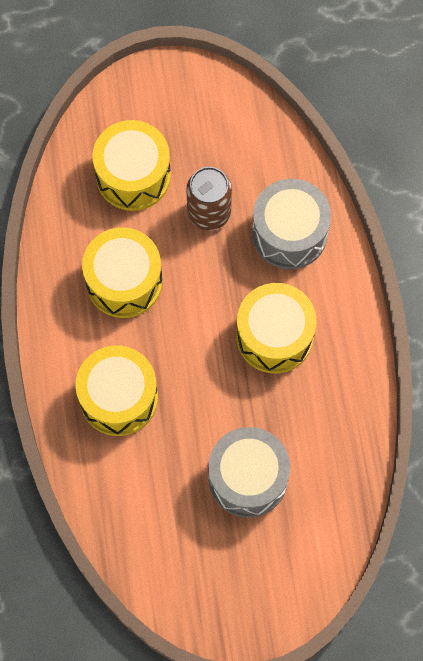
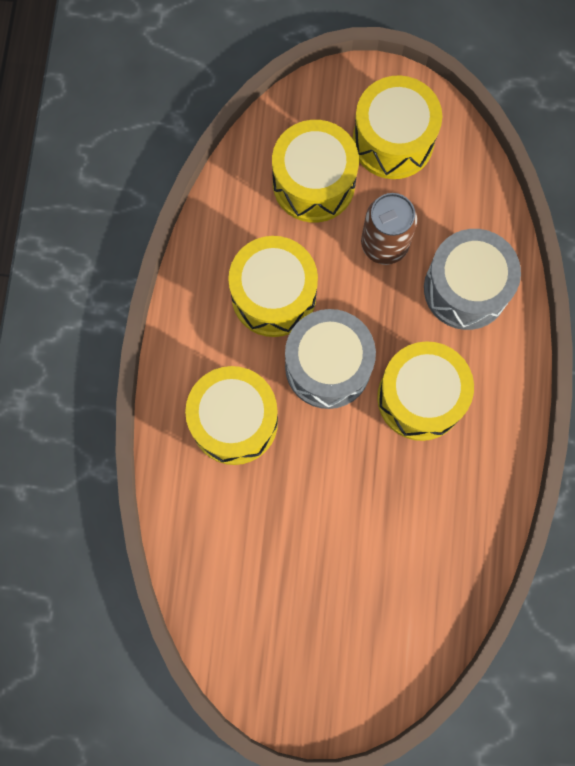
camera: 15 degrees right, 5 degrees up
(193, 121) = (393, 141): none -> yellow drum
(248, 478) = (350, 547): grey drum -> grey drum (328, 366)

